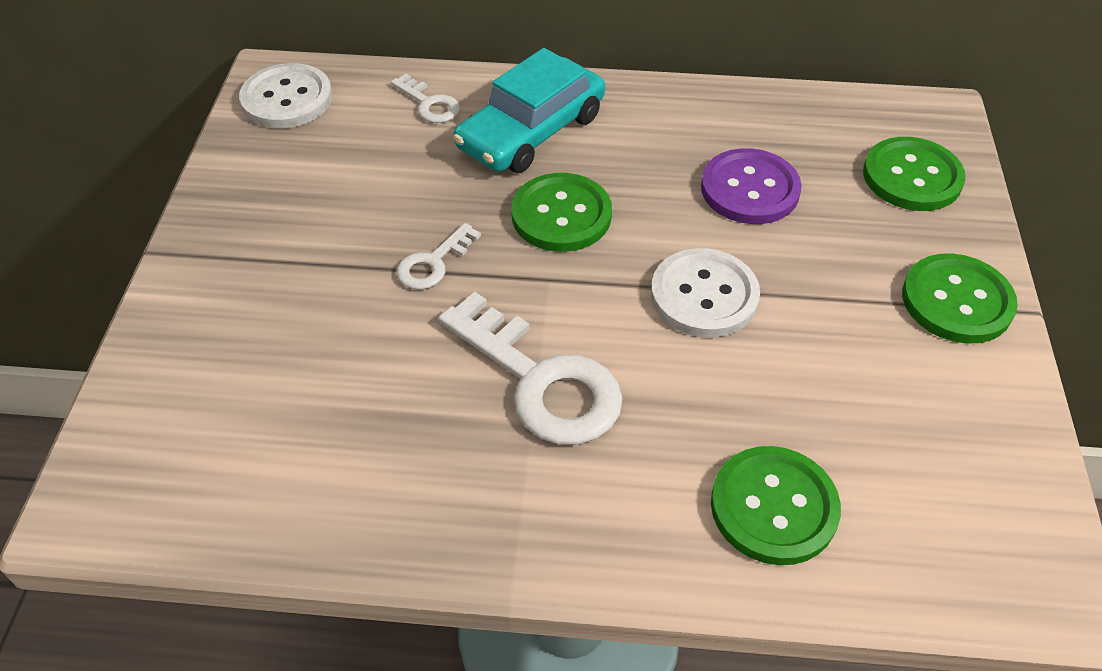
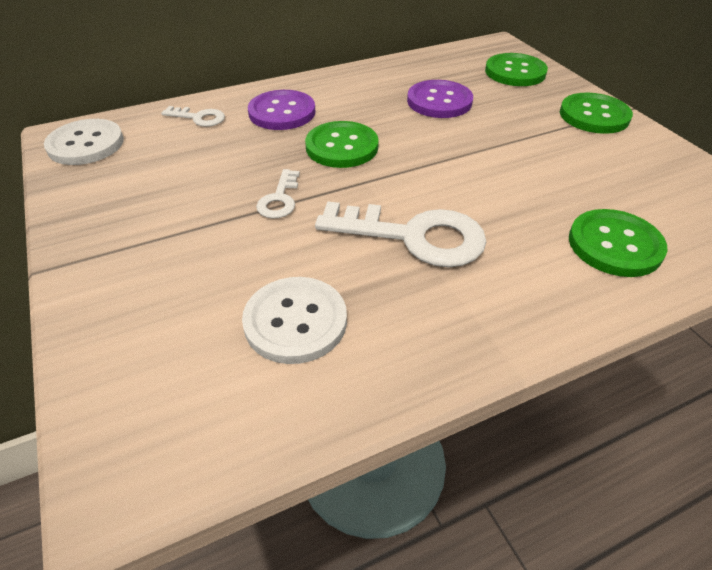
camera: 30 degrees left, 5 degrees down
(531, 131) = (282, 112): turquoise car -> purple button
(704, 295) = (466, 157): white button -> white button (295, 321)

